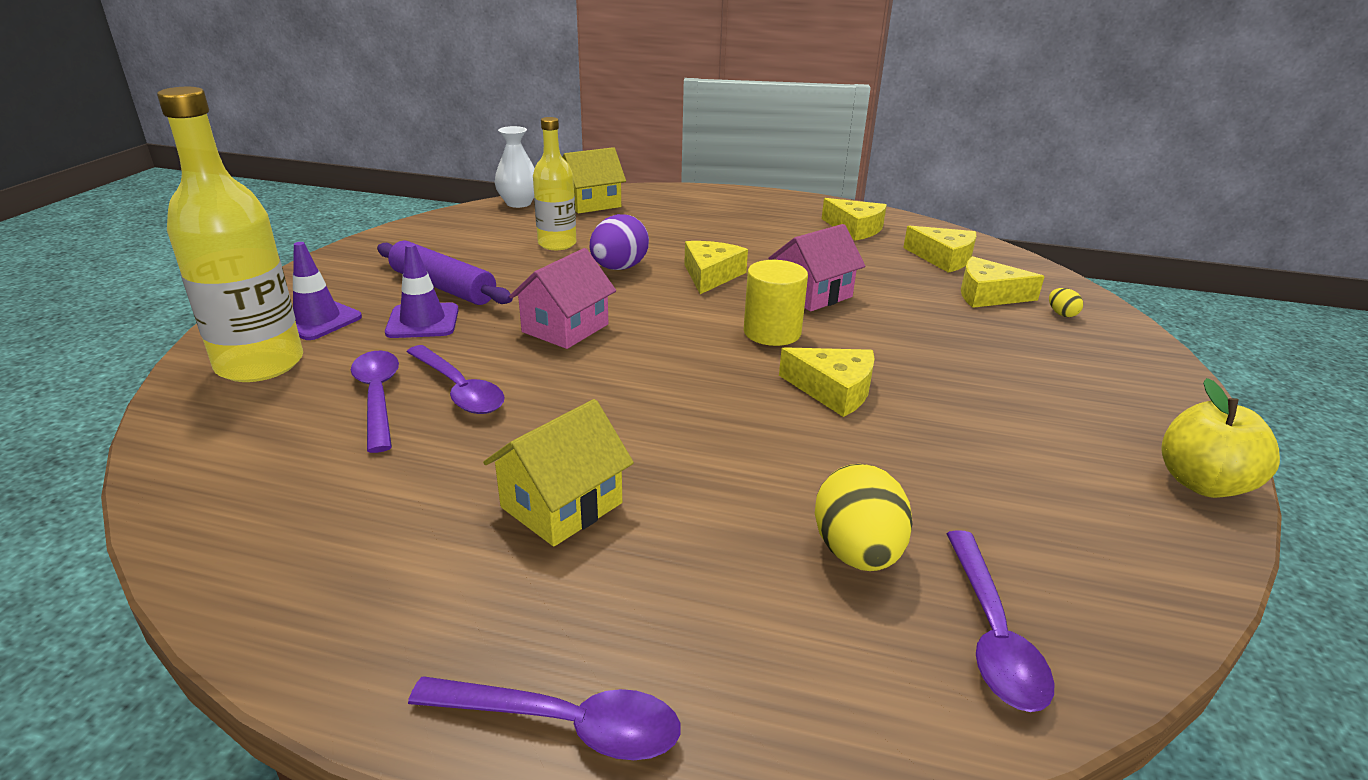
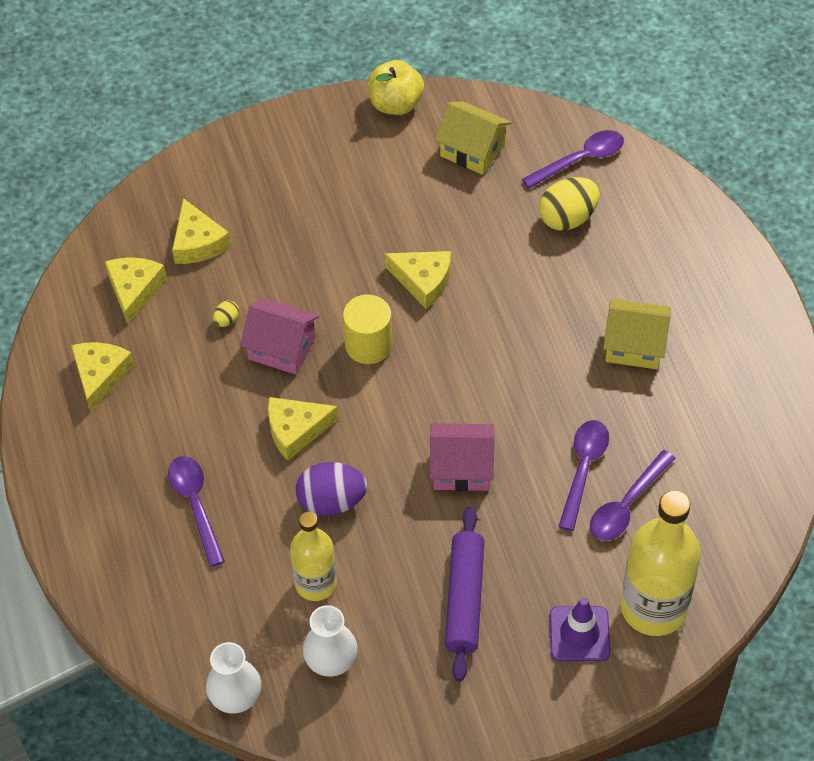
camera: 120 degrees left, 25 degrees up
(423, 321) = (525, 564): purple traffic cone -> none
(488, 232) = (331, 661): none -> white vase
(565, 724) = (739, 268): purple spoon -> purple spoon (195, 505)
(591, 203) = (187, 629): yellow house -> yellow house (472, 150)
(833, 390) = (423, 281): yellow cheese -> yellow cheese turned 120 degrees clockwise
(1061, 314) = (203, 194): yellow egg -> yellow egg (226, 320)

